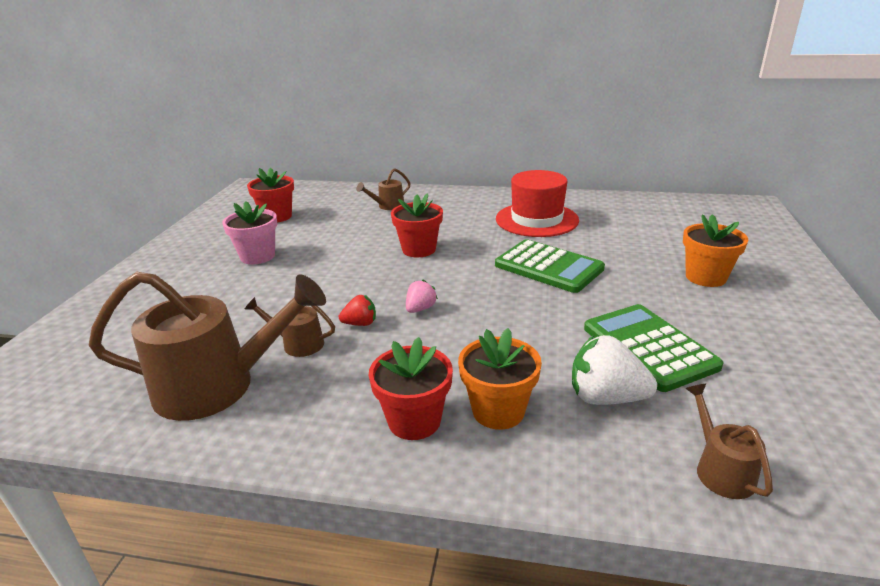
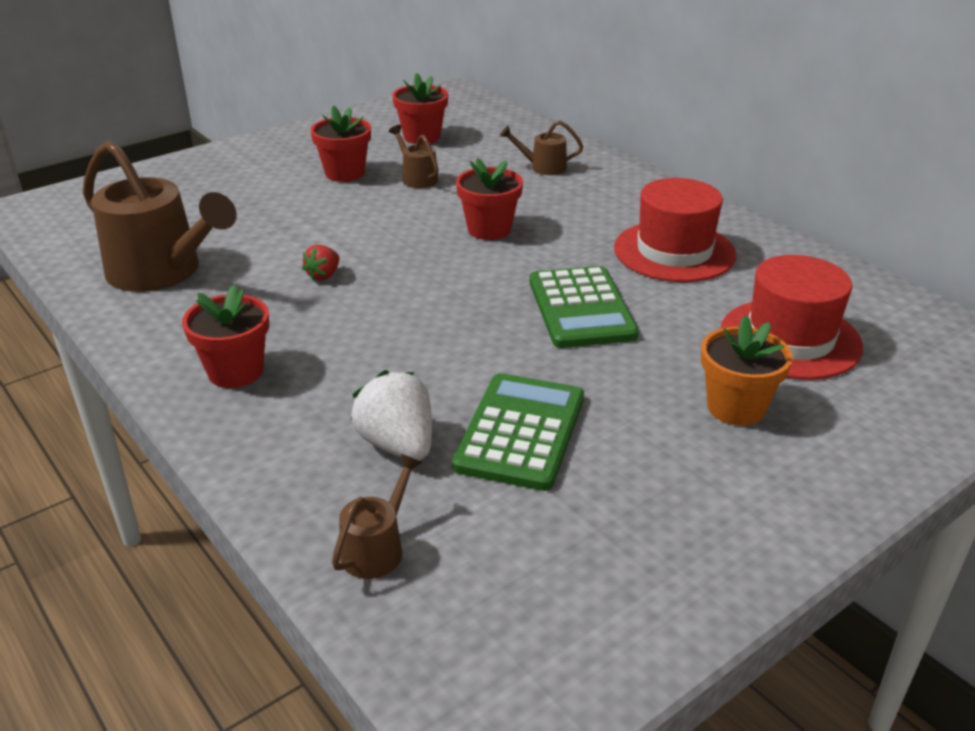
camera: 40 degrees right, 5 degrees up
(257, 256) = (345, 173): pink flower pot -> red flower pot
(297, 344) = (255, 268): brown watering can -> brown watering can (417, 178)
(360, 323) = (323, 275): red strawberry -> red strawberry turned 90 degrees clockwise
(420, 309) = (390, 287): pink strawberry -> none
(498, 411) = (301, 401): orange flower pot -> none
(662, 235) = (790, 339): none -> red hat

